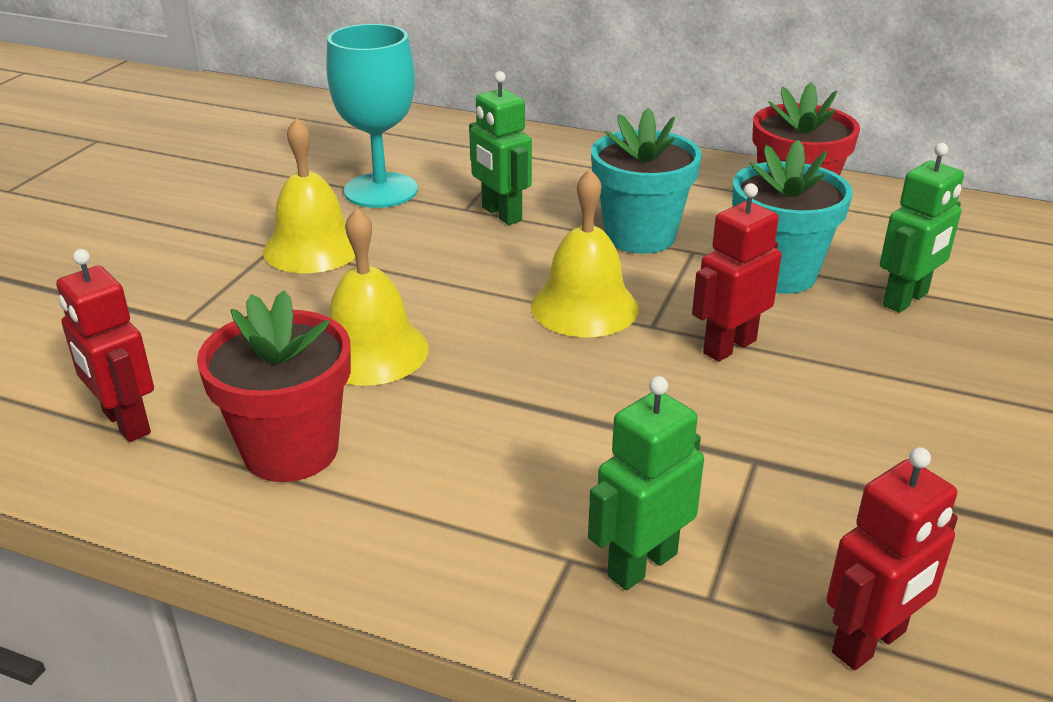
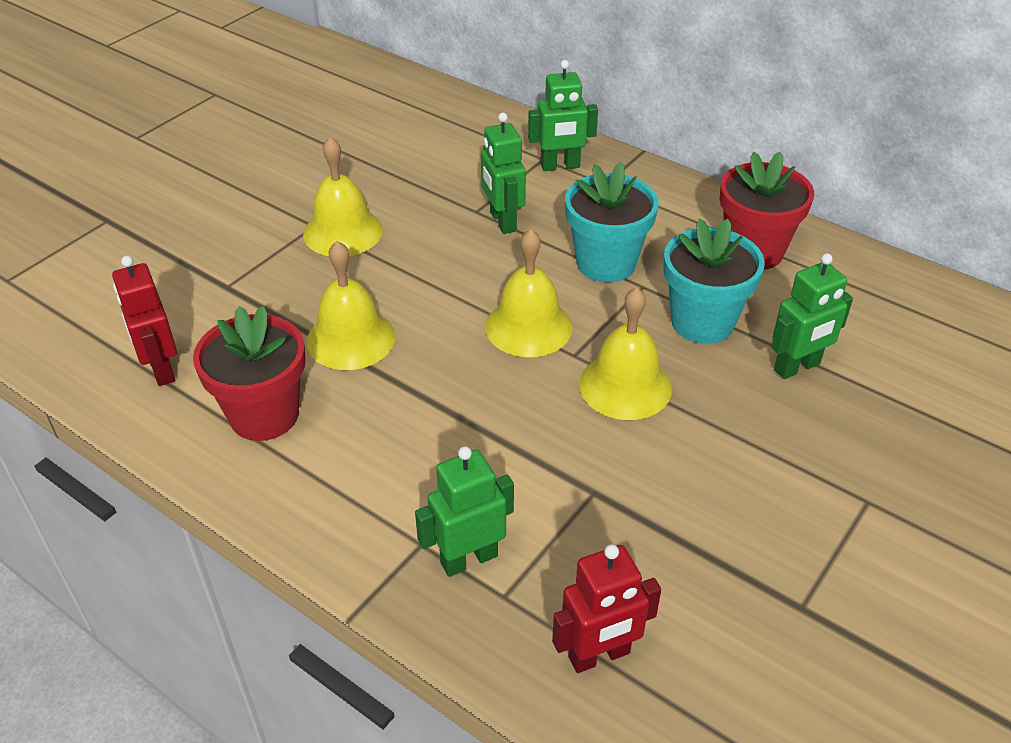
camera: 15 degrees right, 10 degrees up
(381, 190) = (416, 181): turquoise goblet -> none
(540, 158) = (560, 166): none -> green robot
(729, 346) = (625, 386): red robot -> yellow bell

